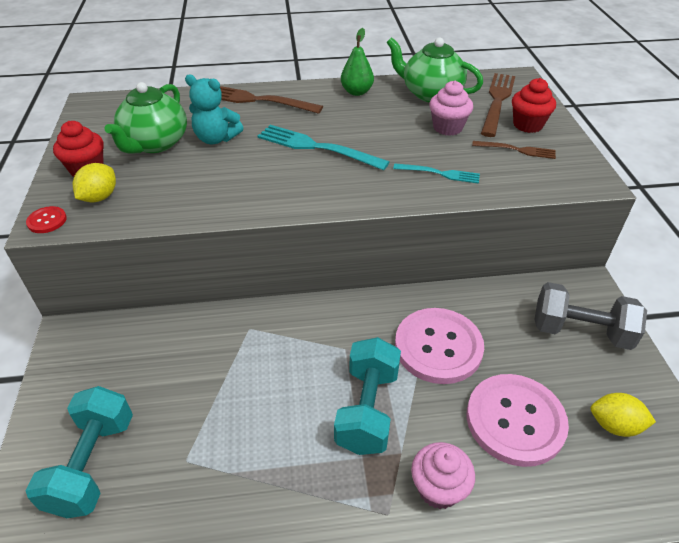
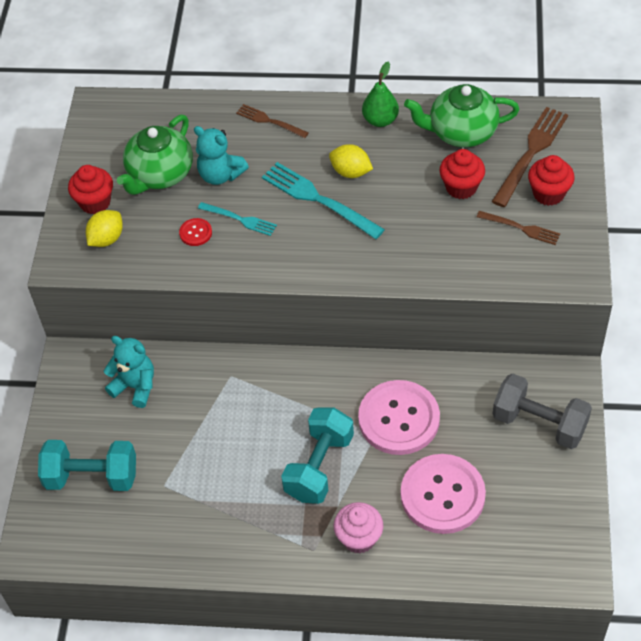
camera: 15 degrees right, 10 degrees up
(47, 221) = (61, 261): red button -> red button (195, 233)
(93, 464) = (92, 477): turquoise dumbbell -> turquoise dumbbell turned 75 degrees clockwise
(144, 353) = (135, 386): none -> turquoise teddy bear
(256, 100) = (269, 121): brown fork -> brown fork, size x0.58
(430, 94) = (461, 132): green teapot -> green teapot turned 45 degrees counterclockwise
(440, 173) = (431, 250): turquoise fork -> turquoise fork (240, 219)
(447, 127) = (461, 187): pink cupcake -> red cupcake
(614, 425) = (527, 512): yellow lemon -> yellow lemon (351, 172)

